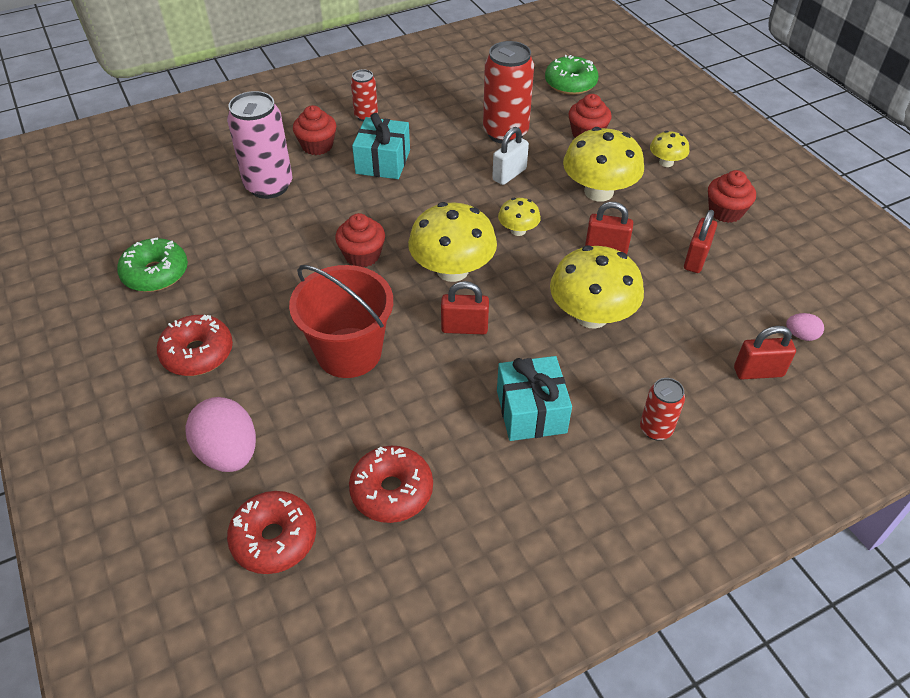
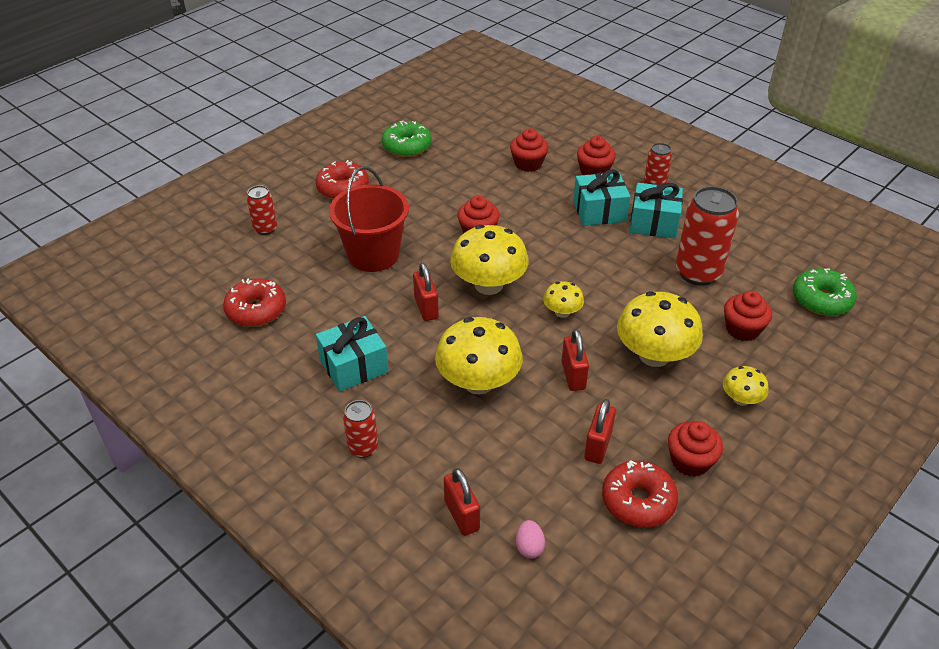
camera: 70 degrees right, 5 degrees down
(228, 453) = (265, 229): pink egg -> red can
(269, 186) = (528, 164): pink can -> red cupcake
(274, 538) = (205, 269): red donut -> red donut (638, 501)
(422, 135) = (653, 223): none -> turquoise gift
(509, 174) = (637, 289): white padlock -> none
(696, 259) = (597, 446): red padlock -> red padlock turned 75 degrees counterclockwise

